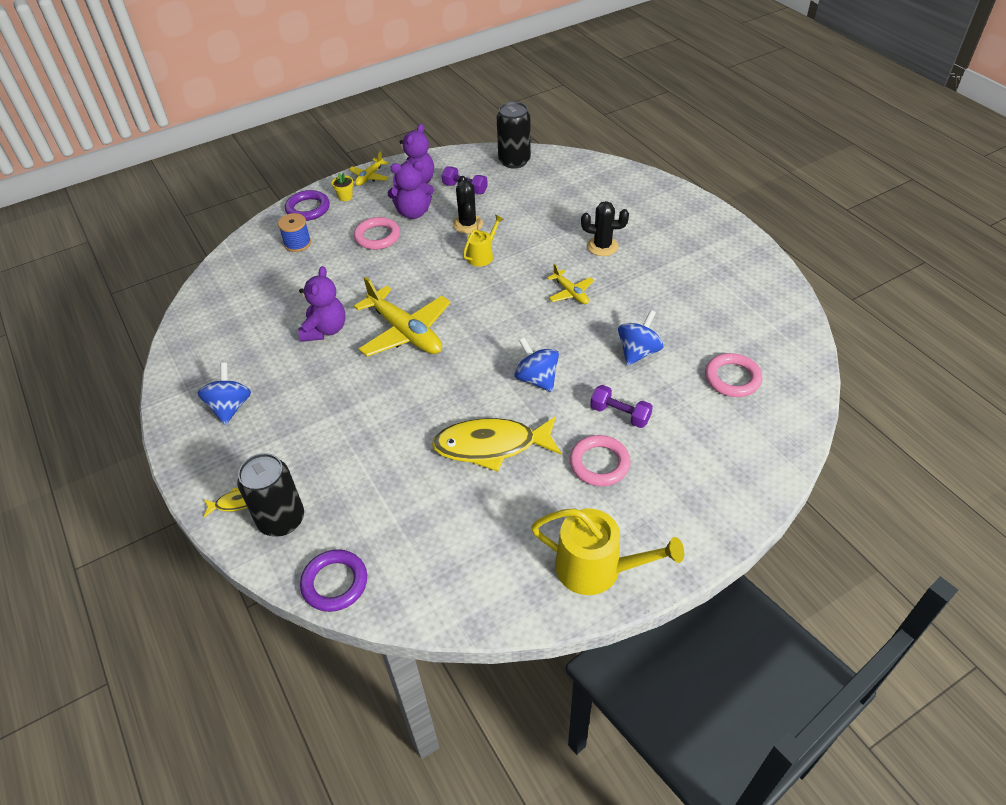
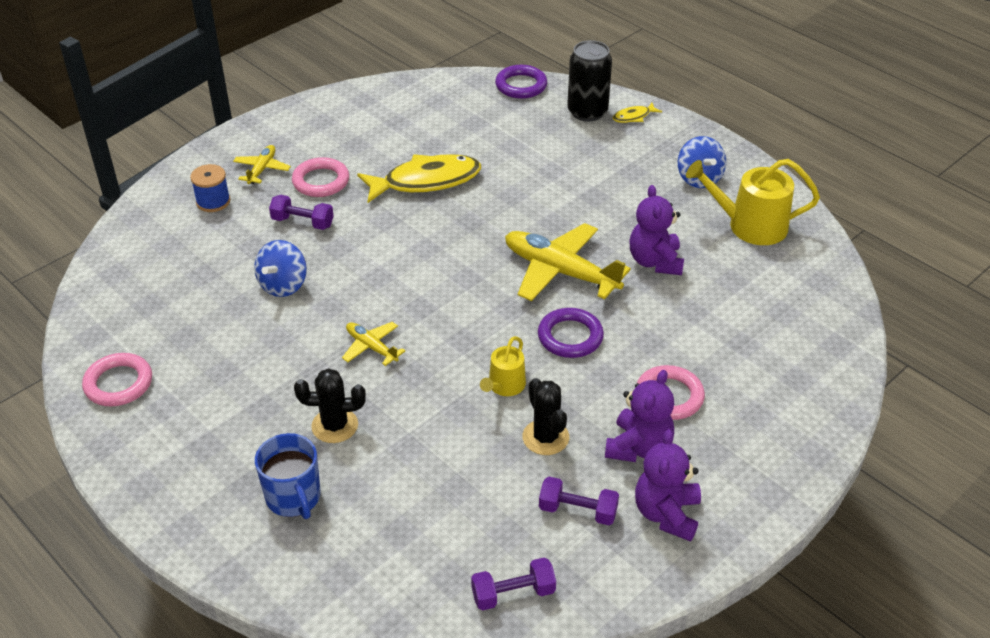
camera: 165 degrees right, 5 degrees down
(297, 243) = (775, 369): blue spool -> blue spool (213, 201)
(308, 209) = (806, 432): purple ring -> purple ring (570, 337)
(345, 197) = (765, 464): yellow flower pot -> none
(369, 177) = (753, 514): yellow plane -> yellow plane (262, 169)
(413, 213) = (638, 447): purple teddy bear -> purple teddy bear turned 135 degrees clockwise
(514, 161) = (513, 593): black can -> purple dumbbell
(536, 379) = (395, 243): blue spinning top -> none
(596, 568) = (318, 117): yellow watering can -> yellow watering can (750, 226)
(630, 212) = (293, 497): none -> blue mug
(732, 378) = (179, 271): pink ring -> pink ring (118, 383)

